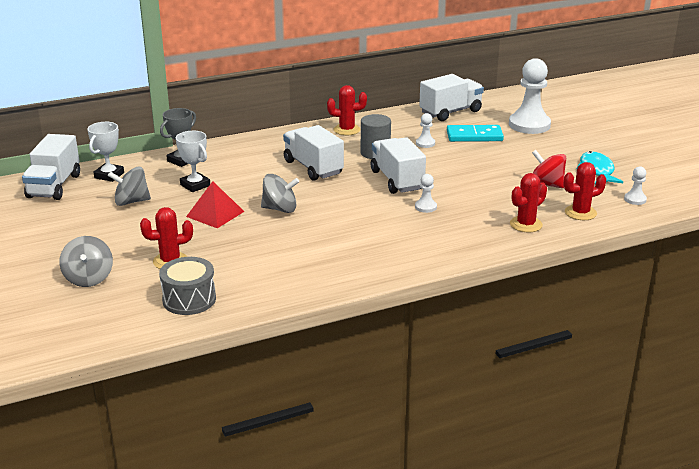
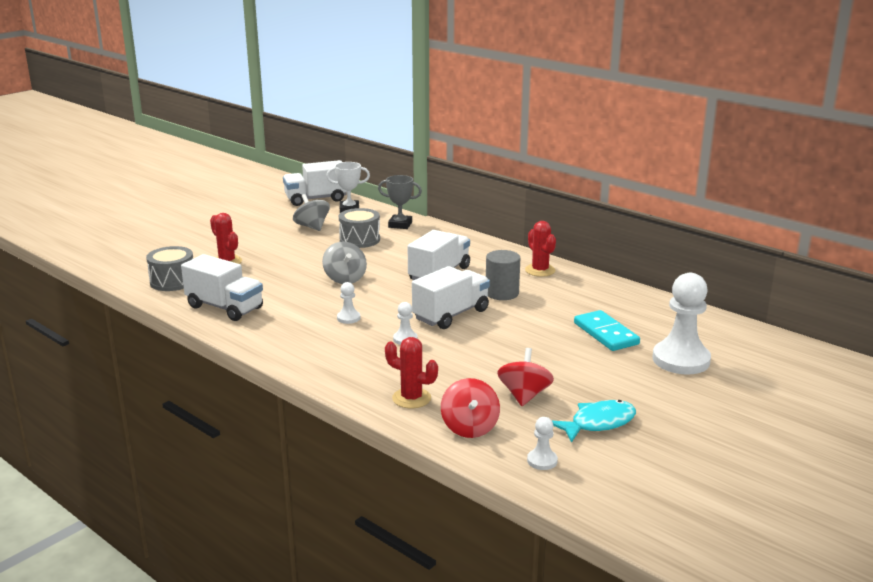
camera: 65 degrees right, 5 degrees down
(89, 278) = (186, 244): grey spinning top -> none
(195, 185) = (359, 240): white trophy -> grey drum
(215, 214) = (315, 258): red pyramid -> none
(425, 143) = (554, 312): white pawn -> white pawn (348, 318)
(450, 112) = (654, 310): white truck -> white truck (225, 307)
(580, 213) = (469, 427): red cactus -> red spinning top

